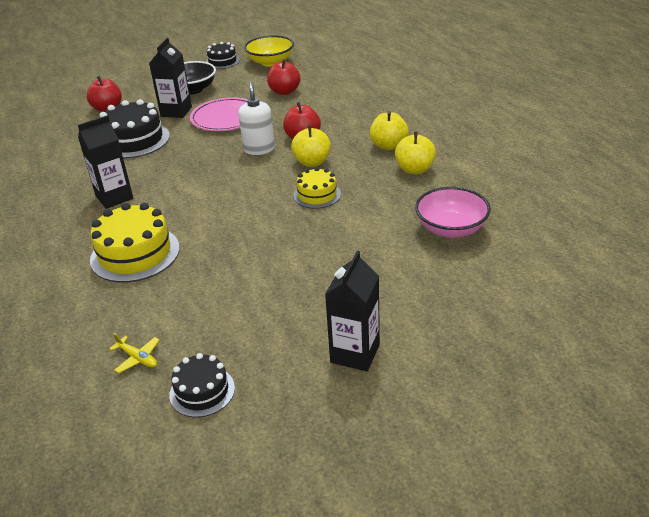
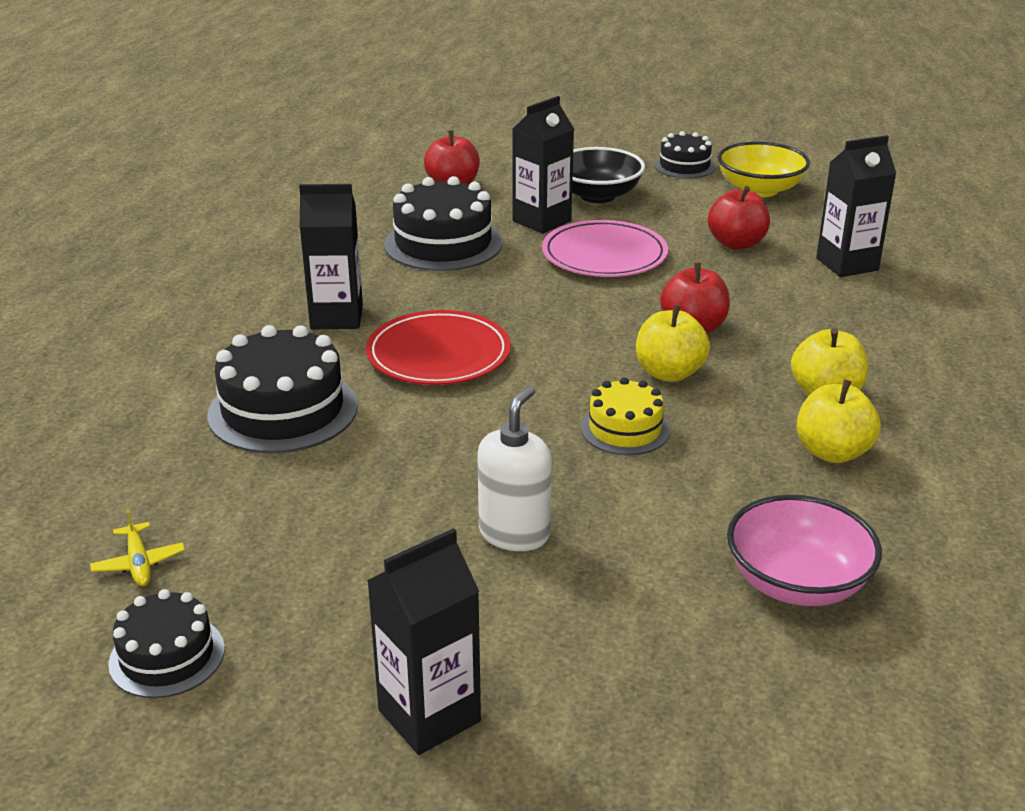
camera: 30 degrees right, 5 degrees down
(135, 254) = (283, 410): yellow cake -> black cake
(190, 195) = (438, 354): none -> red plate
(259, 149) = (606, 321): white soap dispenser -> white soap dispenser (514, 533)
(343, 85) = (847, 264): none -> black carton

